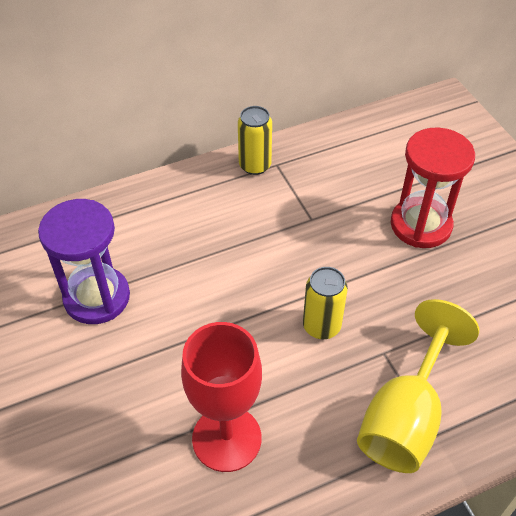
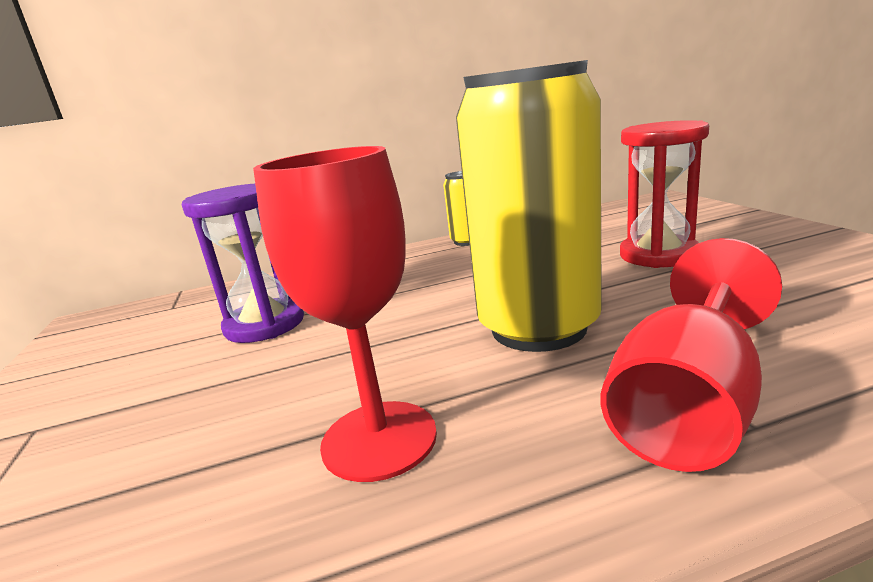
camera: 10 degrees right, 30 degrees down
(321, 326) = (538, 328): yellow can -> yellow can, size x2.24
(405, 416) = (689, 405): yellow goblet -> red goblet

